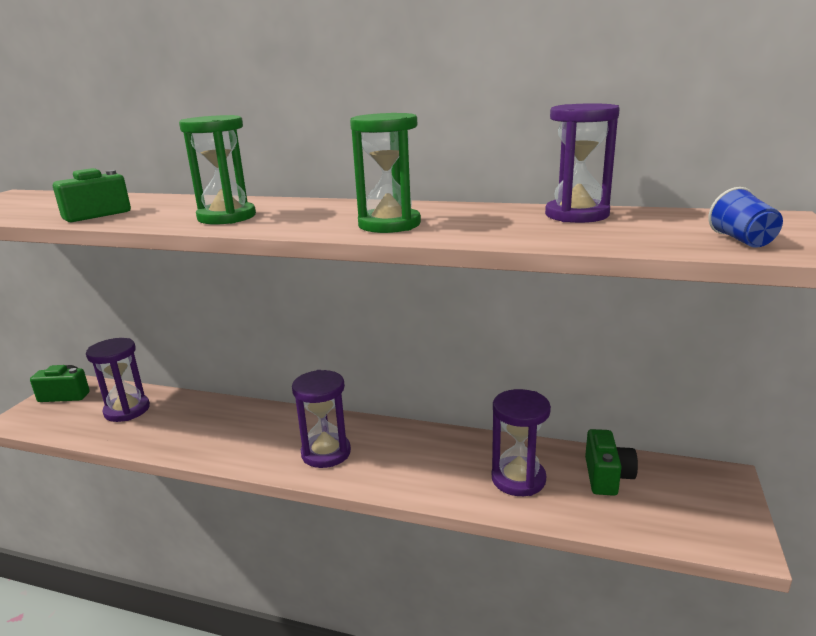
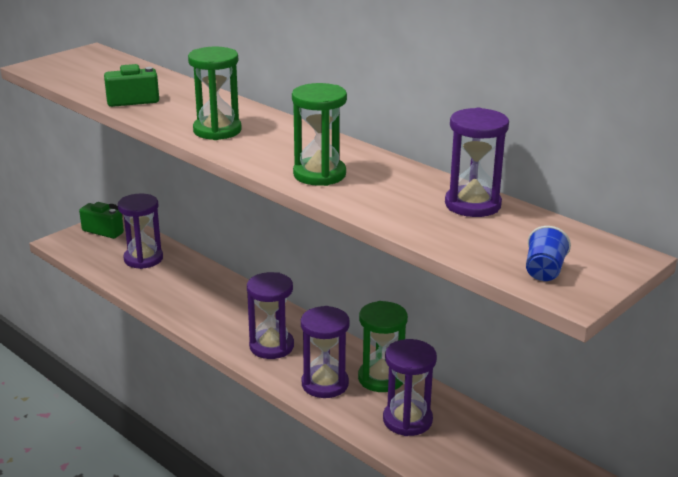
camera: 25 degrees right, 5 degrees up
(409, 472) = (325, 384): none -> purple hourglass
(458, 448) = (381, 378): none -> green hourglass
(607, 476) = (484, 445): green camera -> none

